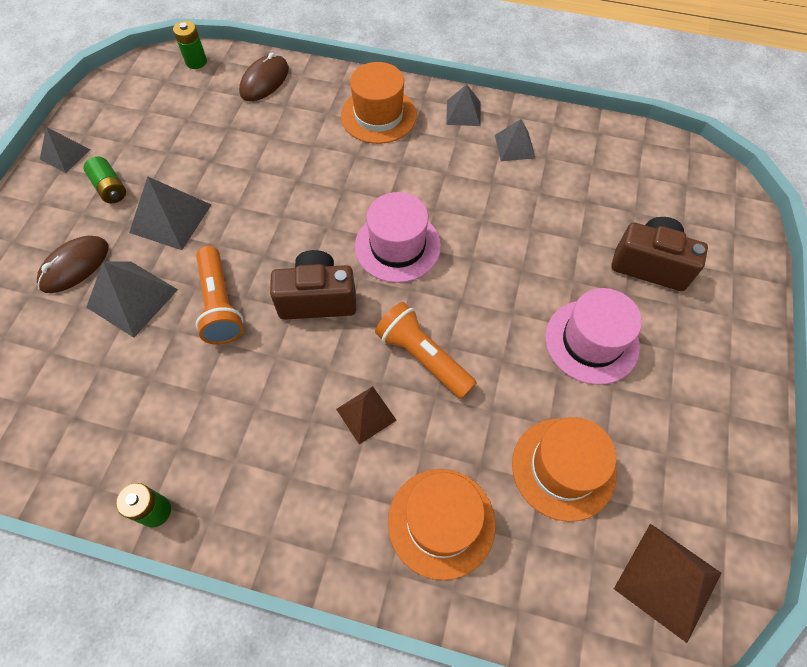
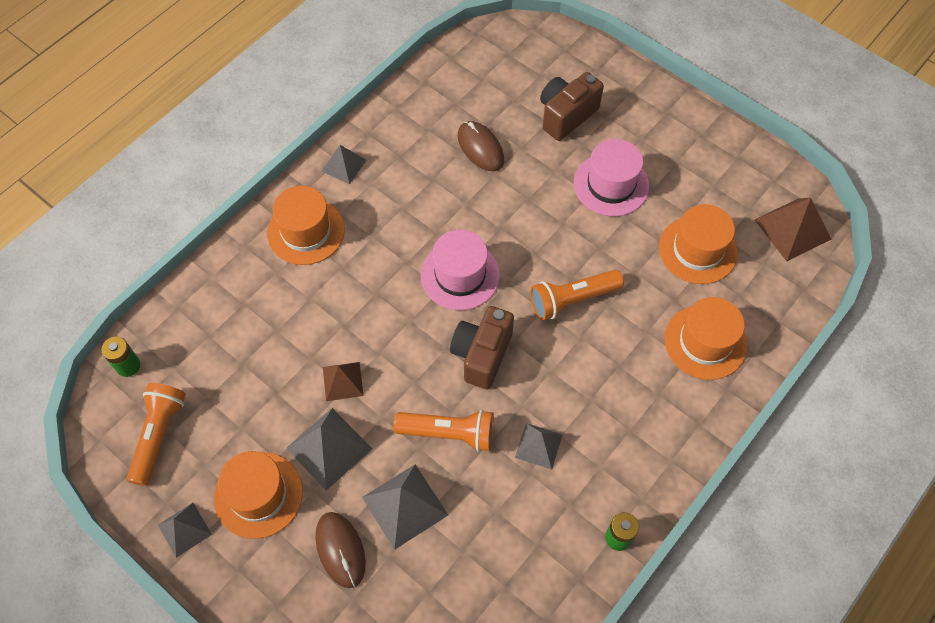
camera: 65 degrees left, 0 degrees up
(110, 188) = (258, 495): green battery -> orange hat
(142, 104) = (159, 435): none -> orange flashlight
(264, 81) = (199, 311): brown mouse -> brown mouse (480, 148)
(366, 414) = (602, 358): brown pyramid -> brown pyramid (343, 381)
(514, 146) = (404, 145): grey pyramid -> grey pyramid (538, 446)

